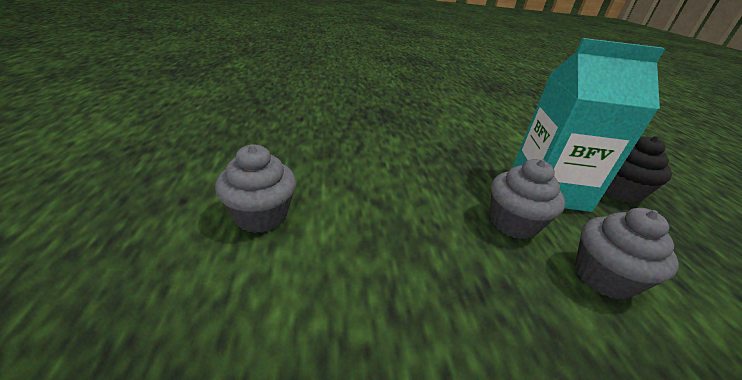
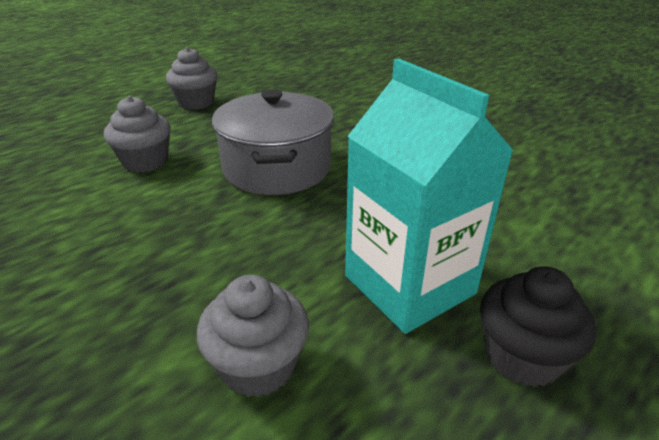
camera: 55 degrees right, 0 degrees up
(370, 165) = (277, 168): none -> grey pot
(513, 223) = (288, 275): grey cupcake -> grey cupcake (196, 102)

